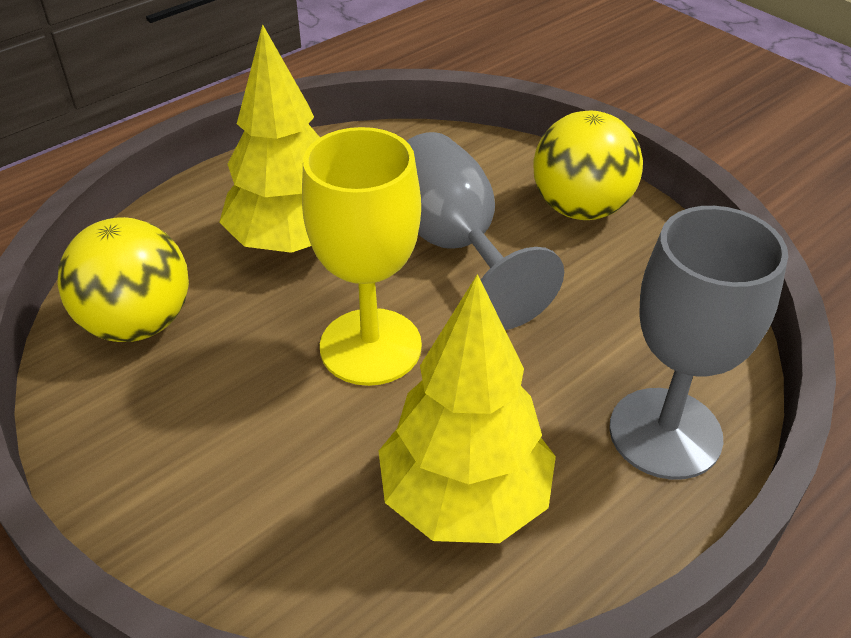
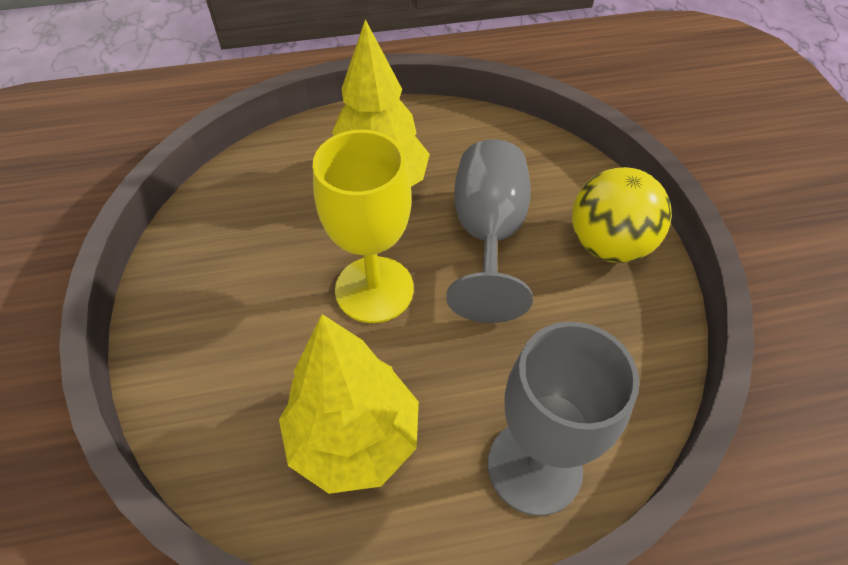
camera: 30 degrees right, 10 degrees up
(138, 323) = (246, 204): yellow ball -> none

